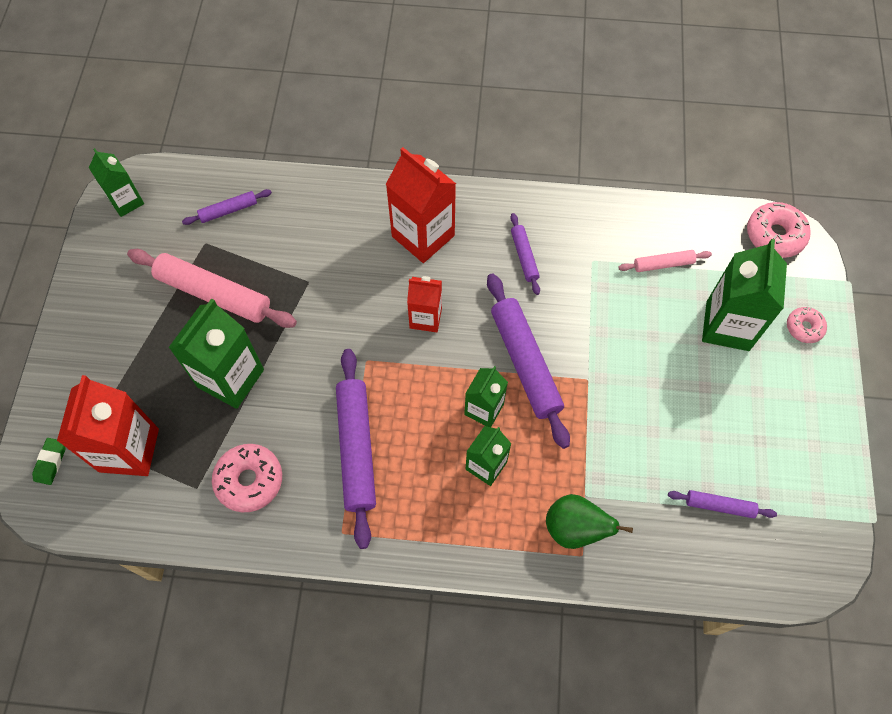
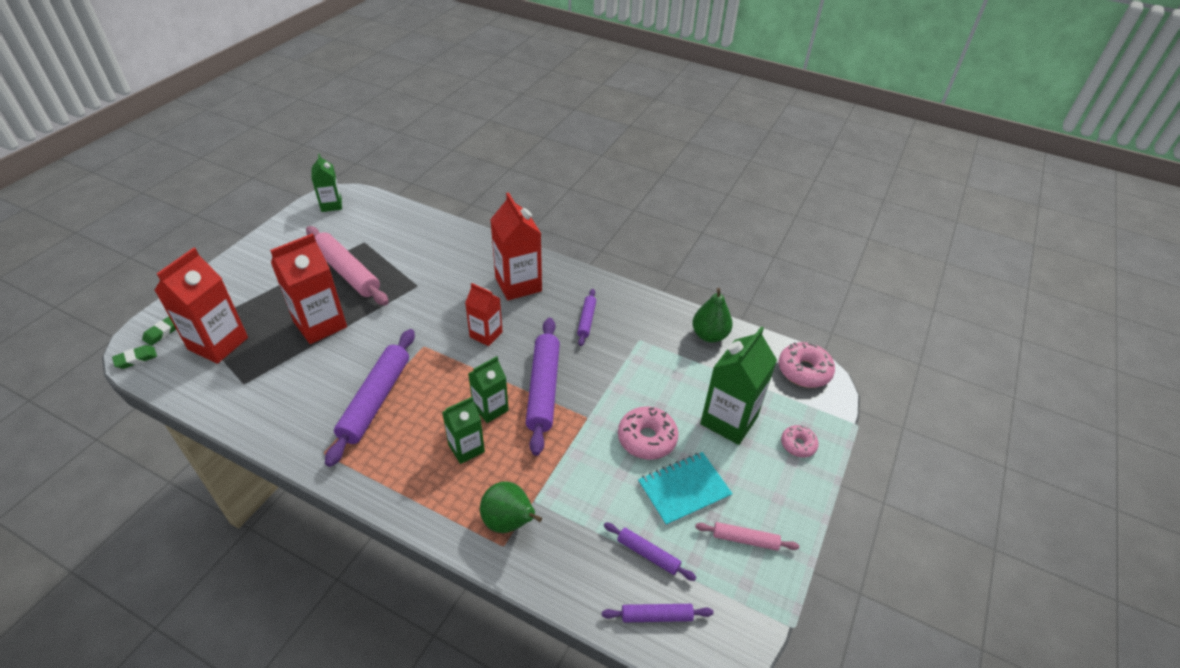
camera: 20 degrees right, 20 degrees down
(47, 508) = (136, 359): none -> green eraser
(228, 210) = (393, 229): purple rolling pin -> purple rolling pin (656, 616)
(230, 378) = (320, 324): green carton -> red carton
(249, 480) = (283, 392): pink donut -> pink donut (647, 438)
(662, 226) = (709, 335): none -> green pear
(663, 264) = (696, 360): pink rolling pin -> pink rolling pin (745, 539)
(720, 423) = (684, 490): none -> turquoise notebook

